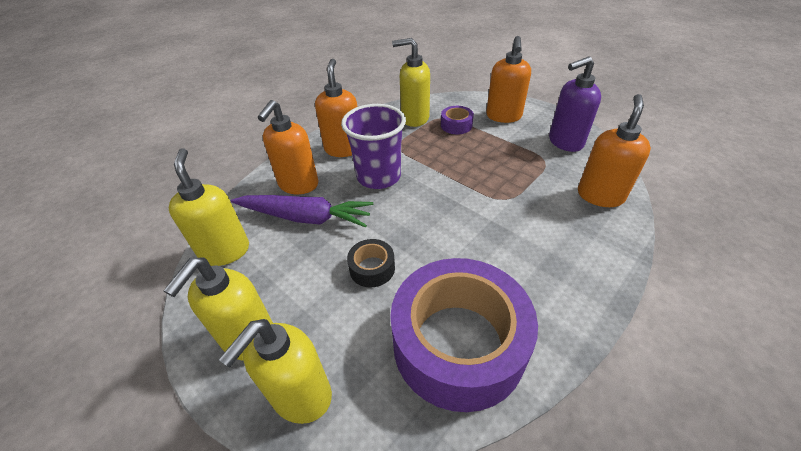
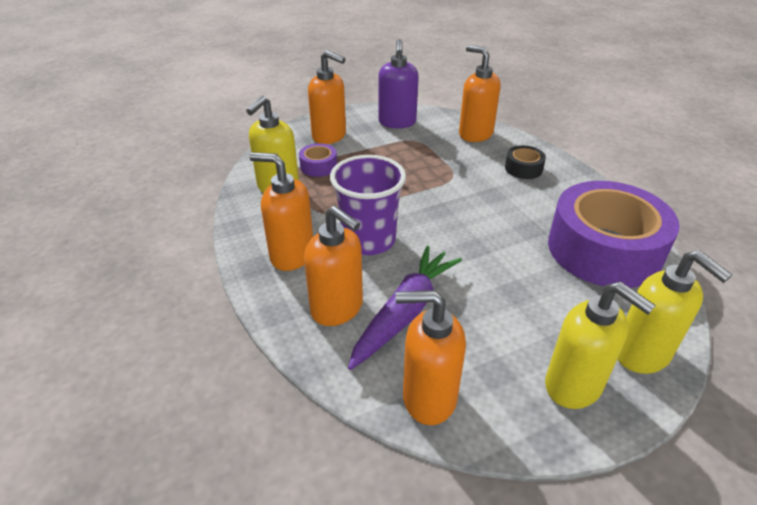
camera: 70 degrees left, 5 degrees down
(225, 251) = (428, 398): yellow soap dispenser -> orange soap dispenser
(372, 268) = (507, 277): black tape -> black tape (523, 168)

